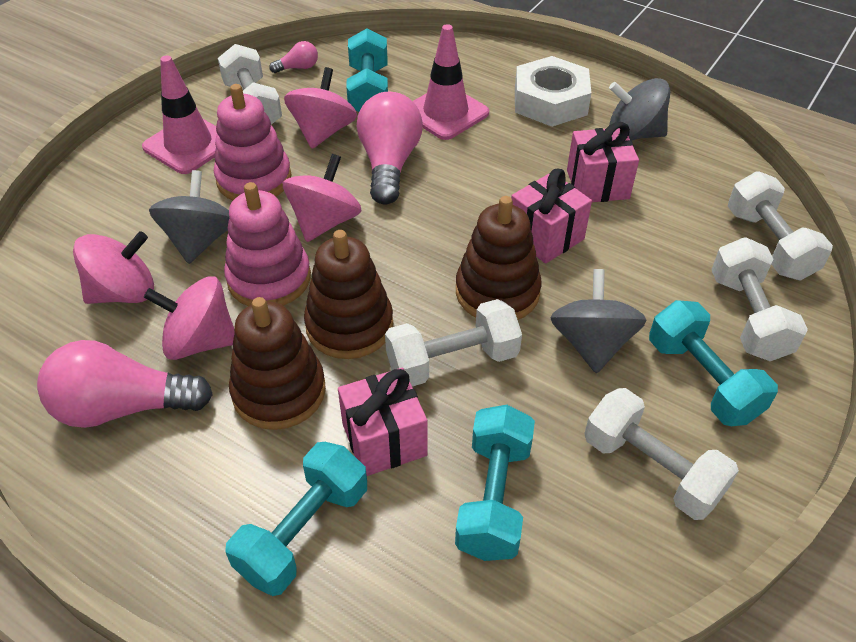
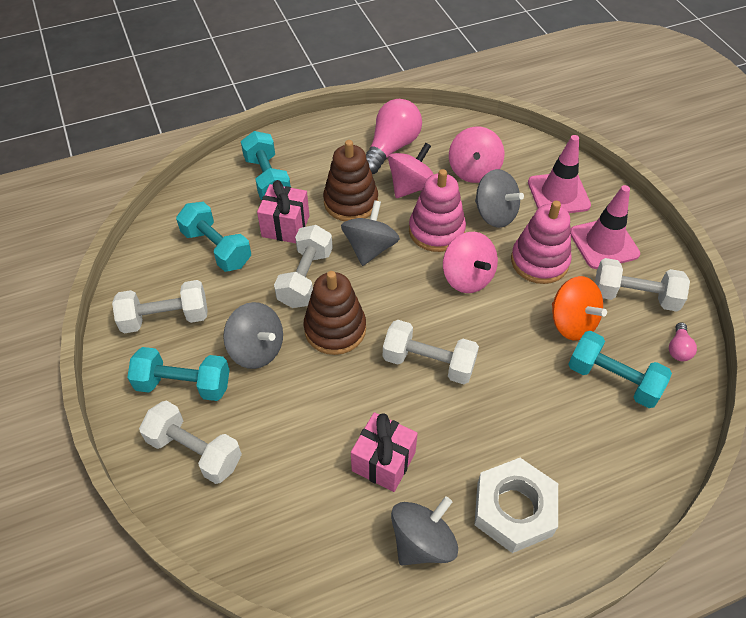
camera: 125 degrees right, 5 degrees up
(323, 132) = (572, 322): pink spinning top -> orange spinning top
(349, 325) = (370, 248): brown stacking toy -> grey spinning top
(389, 164) = (504, 342): pink light bulb -> none
(445, 112) = (547, 416): pink traffic cone -> pink traffic cone (558, 194)
(546, 237) = (358, 387): pink gift -> none
(769, 244) = (232, 528): white dumbbell -> white dumbbell (428, 362)

